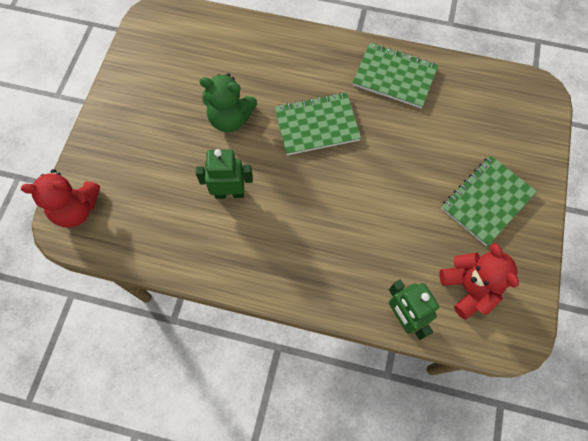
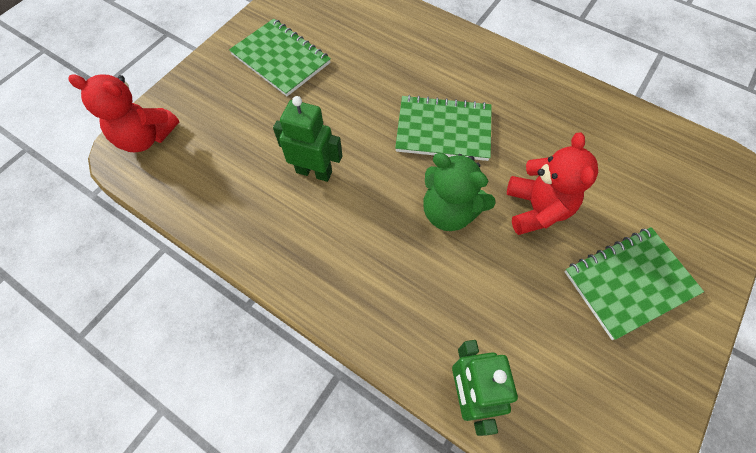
camera: 20 degrees right, 5 degrees down
(230, 119) = (349, 95): green teddy bear -> green teddy bear (449, 211)
(394, 77) = (554, 105): green notebook -> green notebook (280, 59)
(468, 288) = (570, 387): red teddy bear -> red teddy bear (536, 209)

